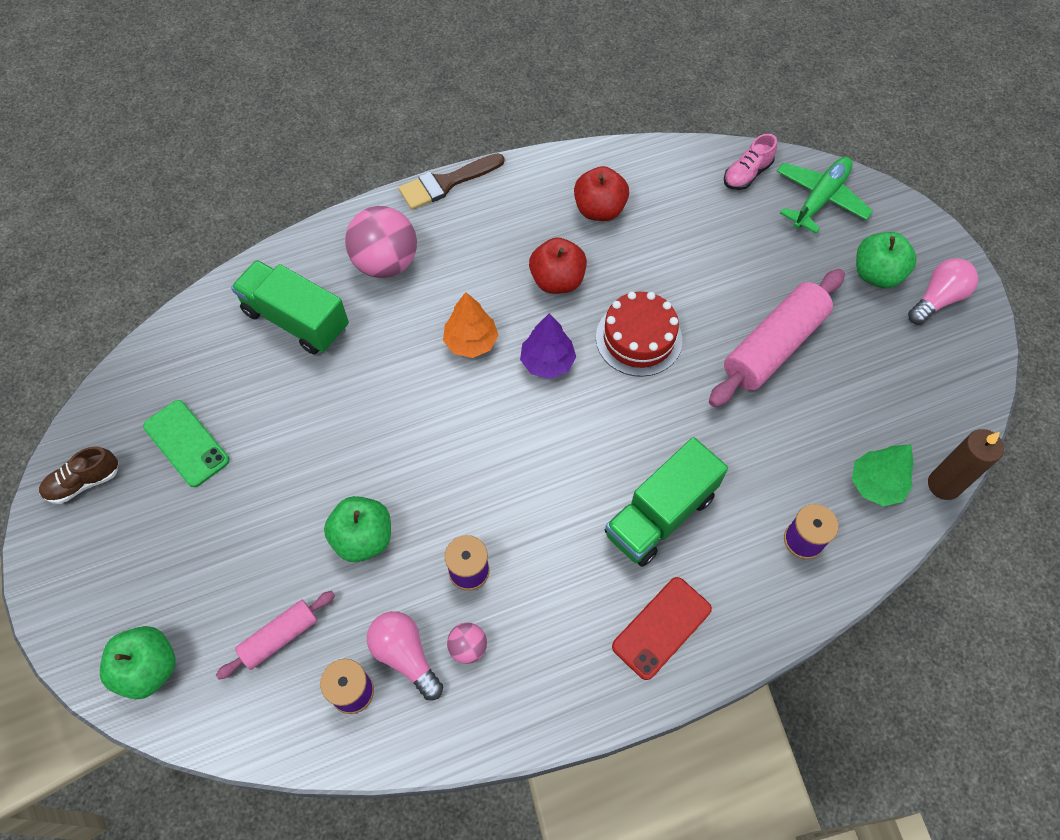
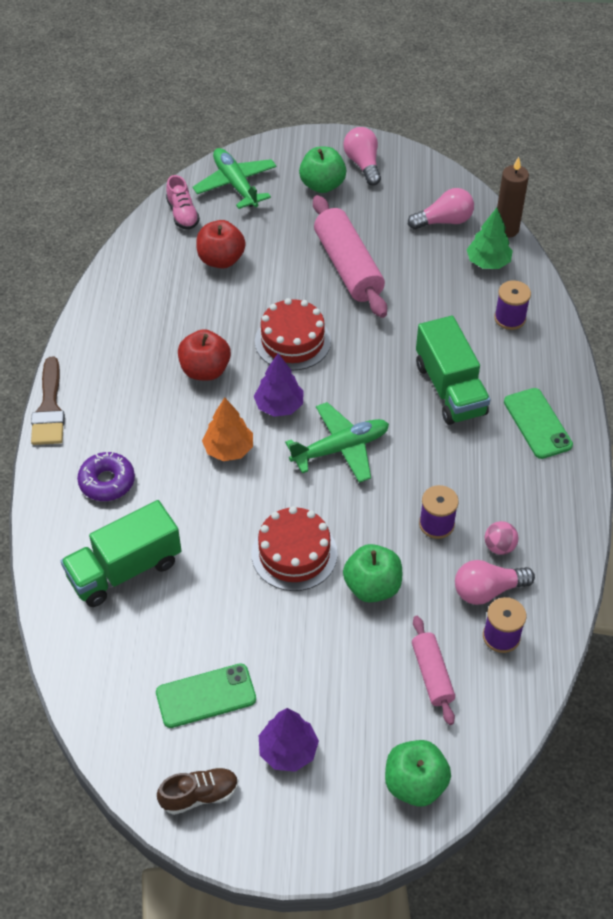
camera: 65 degrees left, 10 degrees down
(84, 482) = (199, 795): brown shoe -> brown shoe turned 105 degrees counterclockwise
(151, 537) = (288, 750): none -> purple tree
(373, 451) = (294, 553): none -> red cake
(386, 263) = (107, 482): pink ball -> purple donut
(522, 440) = (341, 448): none -> green plane
(599, 210) = (153, 316): red apple -> red apple (221, 260)
(661, 627) = (537, 423): red phone -> green phone
(908, 413) = (444, 221): none -> pink light bulb

